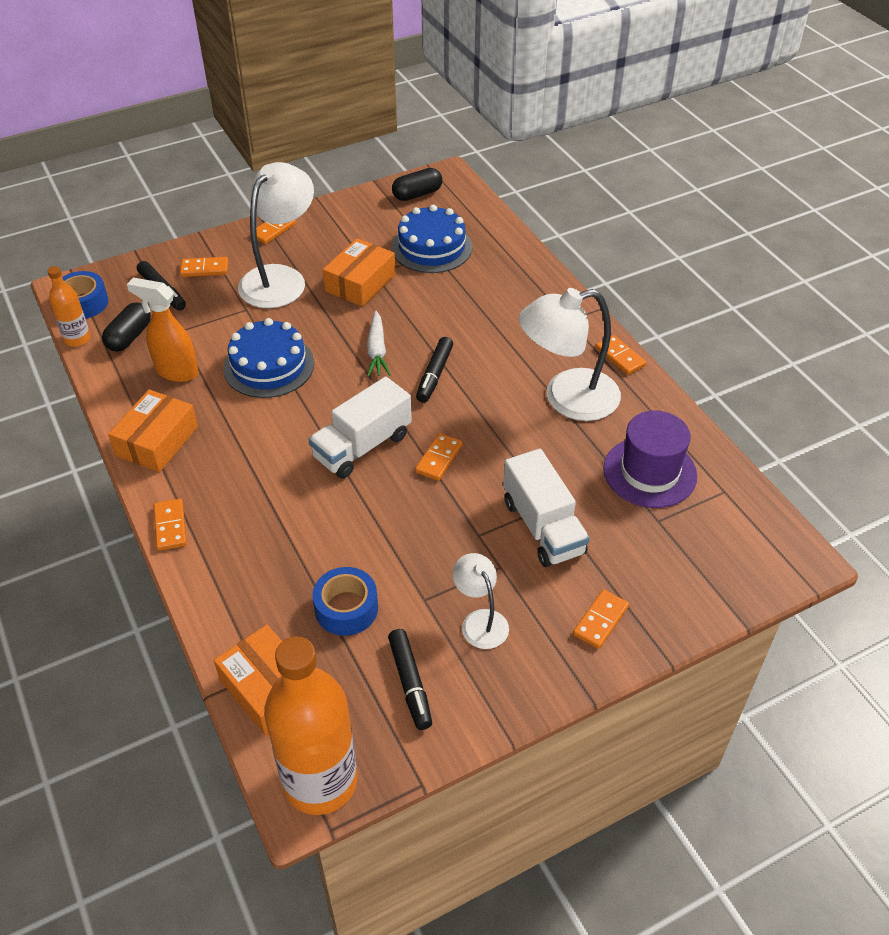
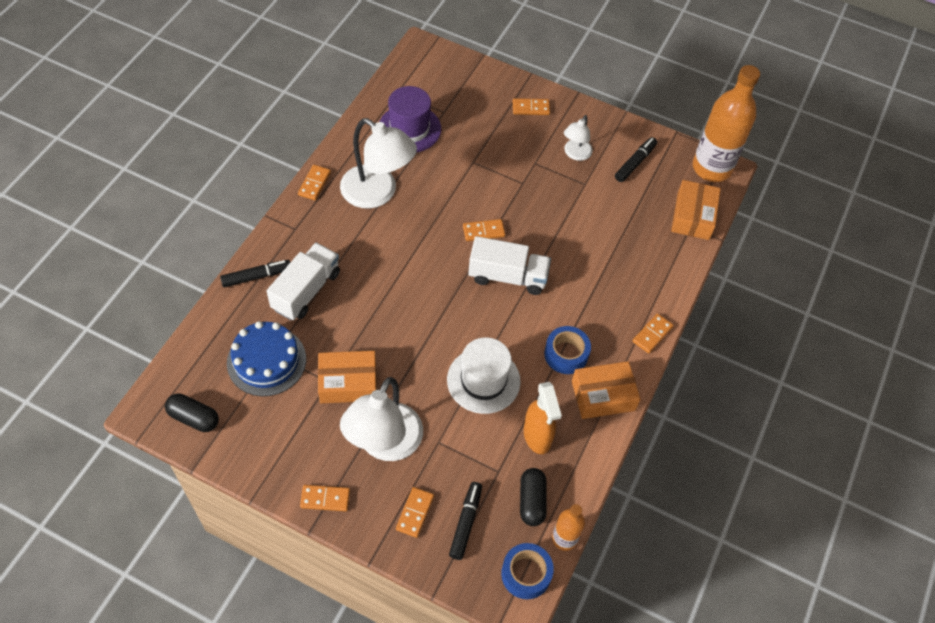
camera: 130 degrees left, 10 degrees up
(129, 337) = (532, 501): black capsule -> black capsule turned 75 degrees counterclockwise
(204, 269) = (415, 513): orange domino -> orange domino turned 60 degrees clockwise
(269, 366) = (483, 380): blue cake -> white hat
(280, 278) = (384, 444): white lamp -> white lamp turned 60 degrees counterclockwise
(346, 608) = (621, 213): blue tape -> blue tape (566, 354)
(377, 350) = (415, 323): white carrot -> none
(434, 375) = (412, 275): black marker -> black marker (256, 276)
(543, 527) = (492, 157): white truck -> white truck (306, 291)

